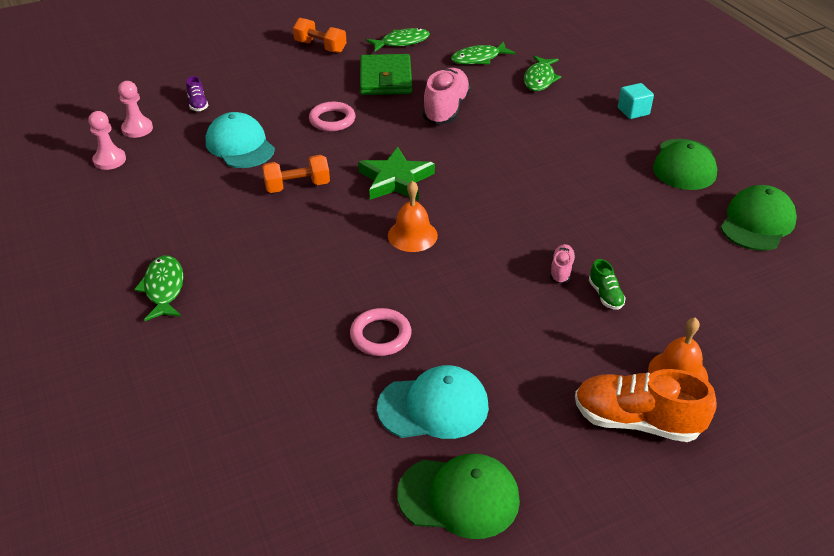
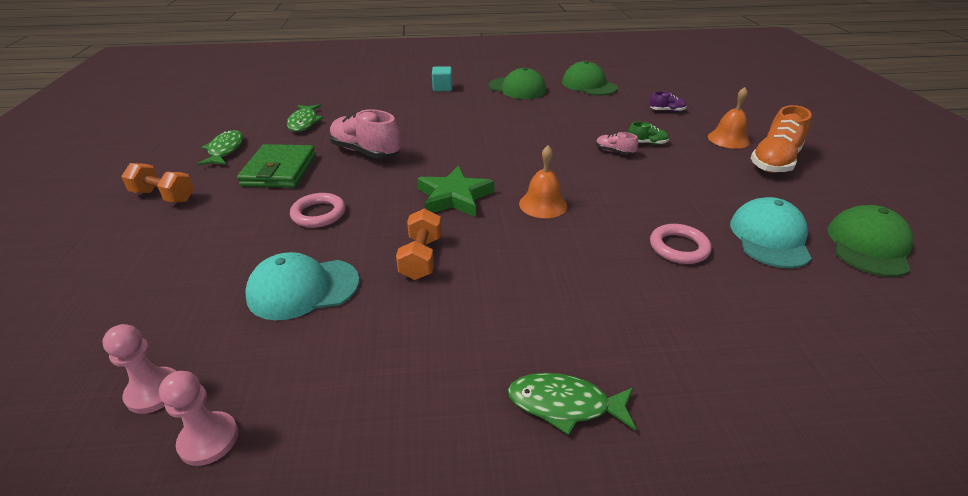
camera: 70 degrees left, 5 degrees down
(198, 104) = (164, 314): purple shoe -> purple shoe (666, 111)
(320, 47) = (164, 196): orange dumbbell -> orange dumbbell turned 60 degrees clockwise
(385, 79) = (279, 170): green wallet -> green wallet turned 75 degrees clockwise
(540, 79) = (365, 107): green fish -> none

